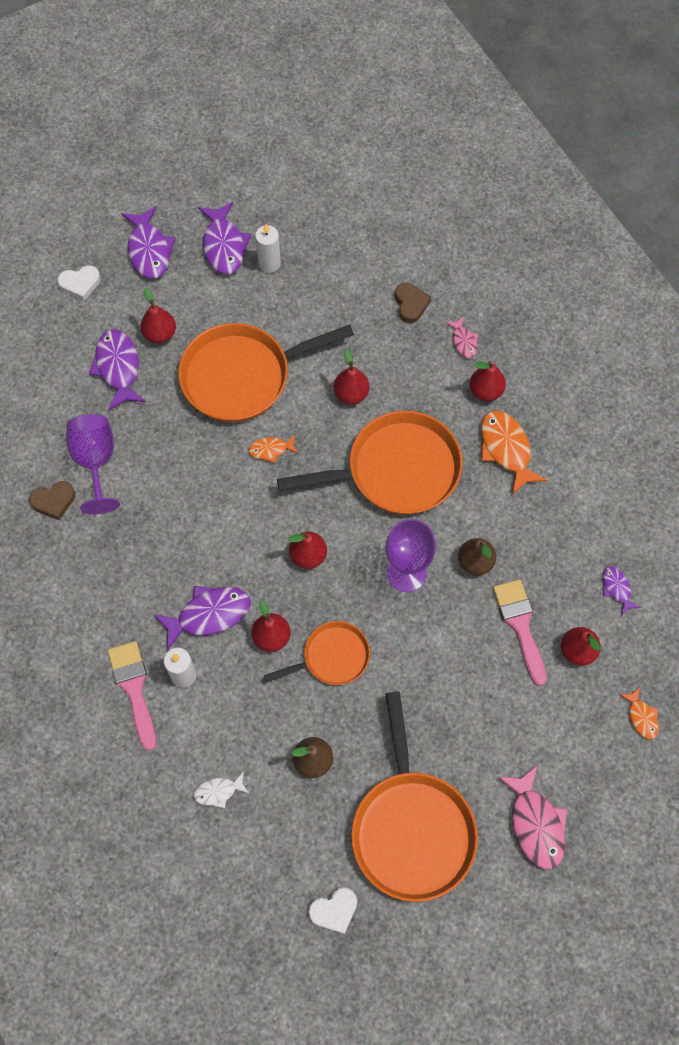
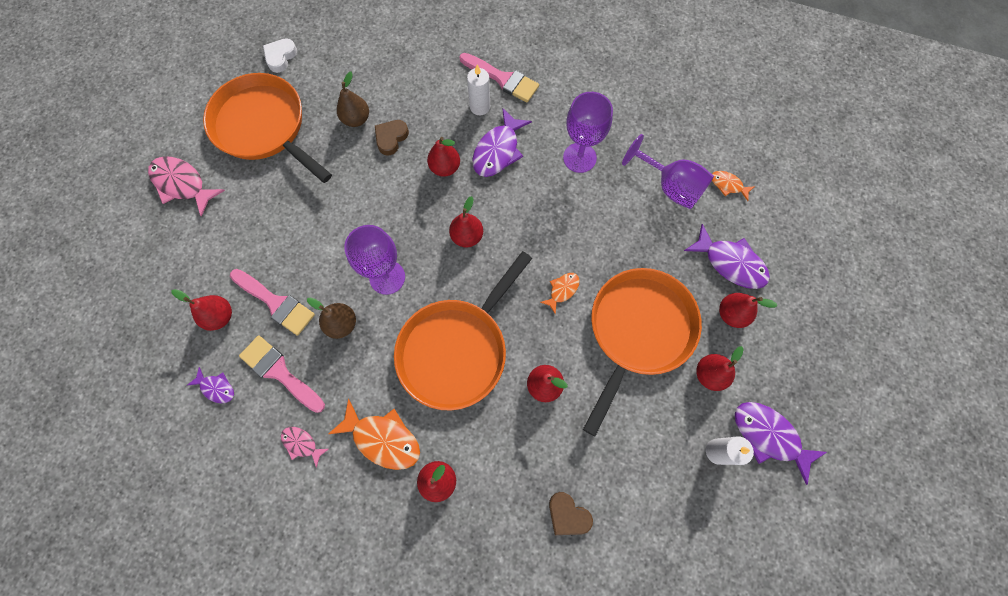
camera: 140 degrees right, 5 degrees up
(54, 501) = (667, 142): brown heart -> brown heart (391, 138)
(80, 284) = (831, 305): white heart -> none
(144, 549) = (579, 158): none -> purple goblet
(149, 250) = (818, 379): purple fish -> none
(218, 791) = (400, 65): white fish -> none
(222, 309) = (709, 374): none -> red pear
(332, 657) = (394, 185): orange pan -> none
(463, 341) = (493, 515): pink fish -> pink fish (302, 444)
(555, 562) = (279, 372): none -> pink brush
(641, 717) = (144, 304): orange fish -> orange fish (728, 185)

